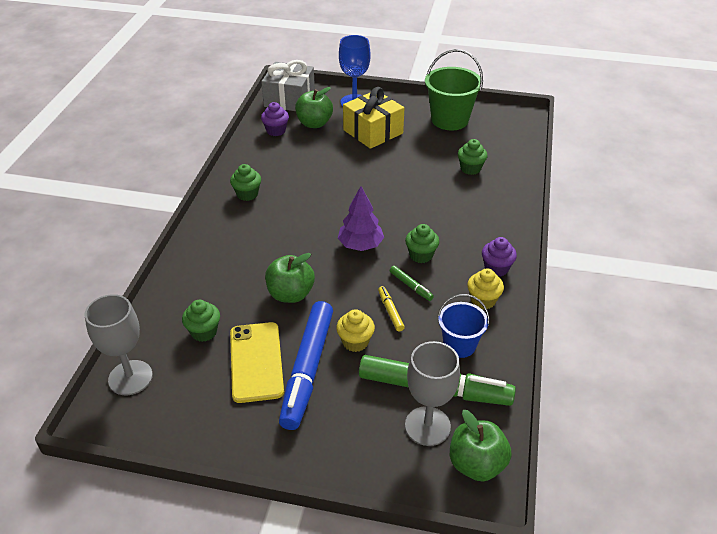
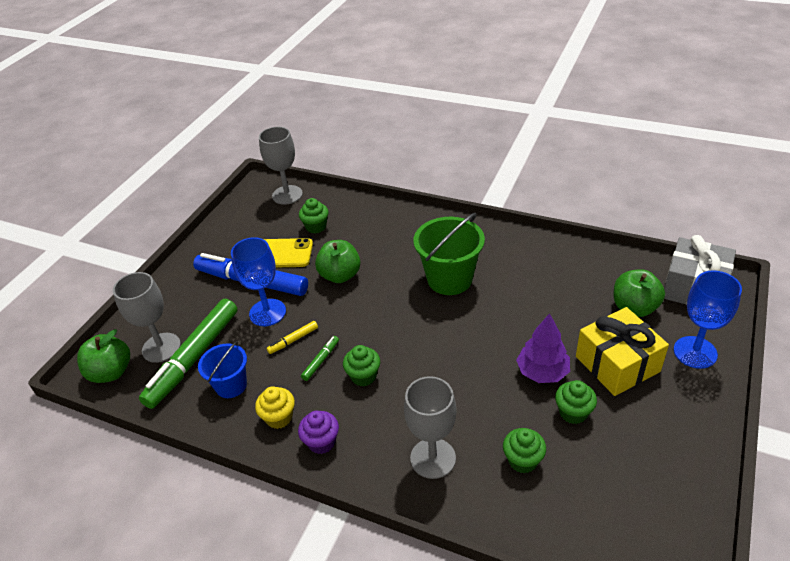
camera: 105 degrees right, 0 degrees up
(247, 194) = (492, 250): green cupcake -> green cupcake (573, 412)
(276, 131) = (615, 273): purple cupcake -> none
(355, 342) = (267, 312): yellow cupcake -> blue goblet
(360, 245) = (393, 328): purple tree -> purple tree (542, 372)
(390, 311) = (293, 340): yellow marker -> yellow marker turned 150 degrees clockwise
(411, 286) = (321, 360): green marker -> green marker turned 150 degrees clockwise
(449, 120) = (655, 461): green bucket -> green bucket (449, 279)
(486, 208) = (433, 458): none -> grey goblet

